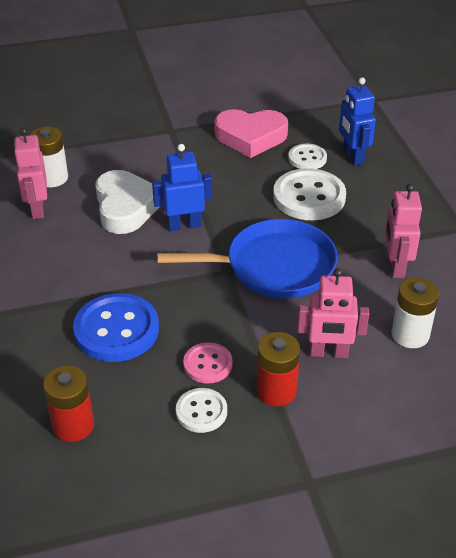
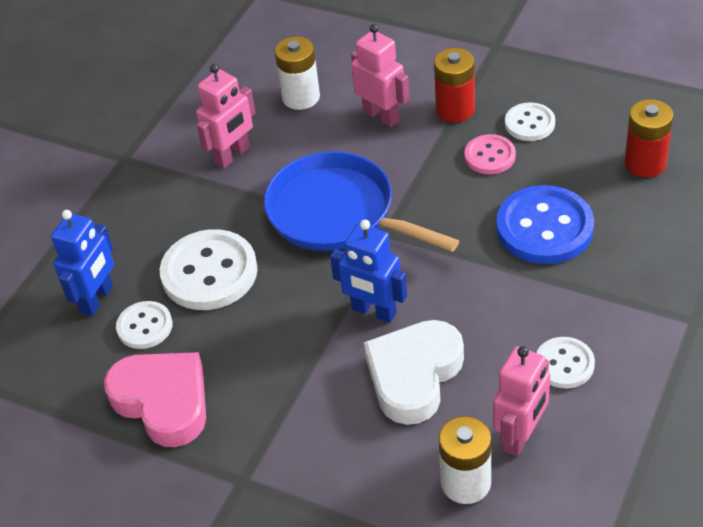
camera: 135 degrees left, 5 degrees up
(37, 253) = (564, 364): none -> white button

